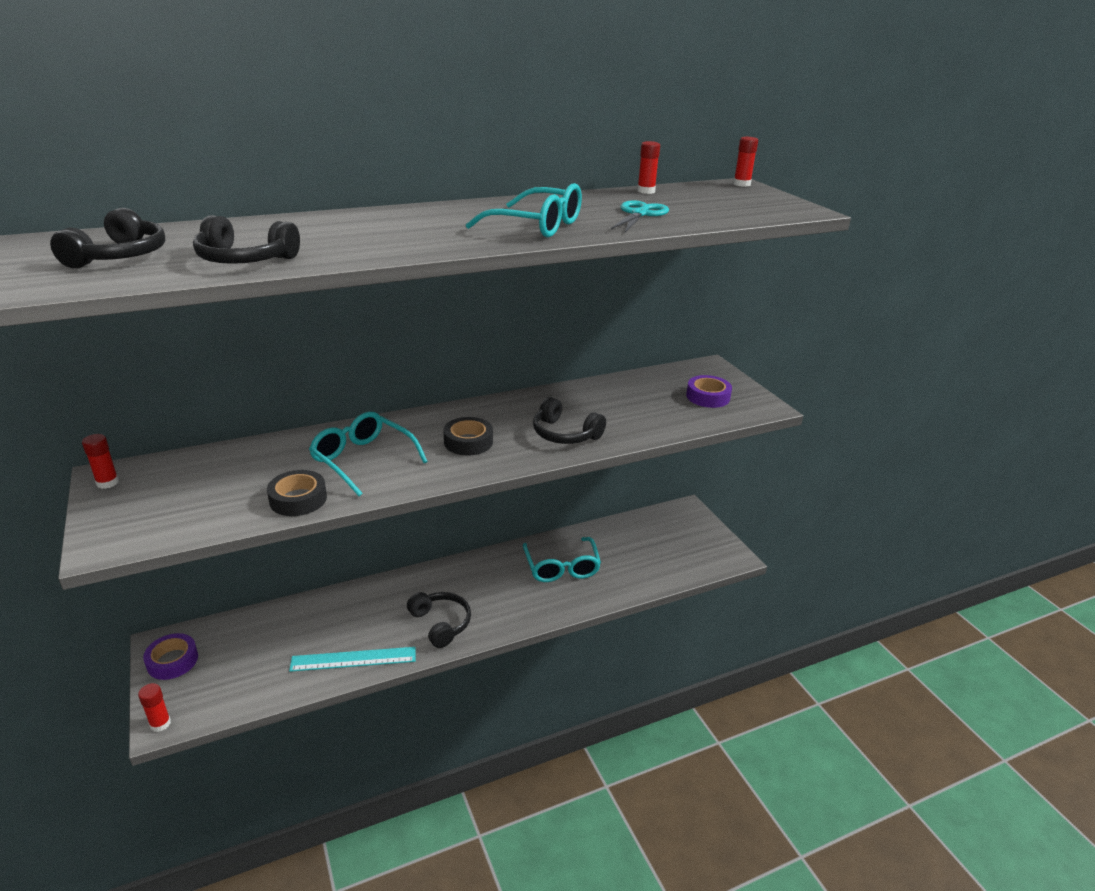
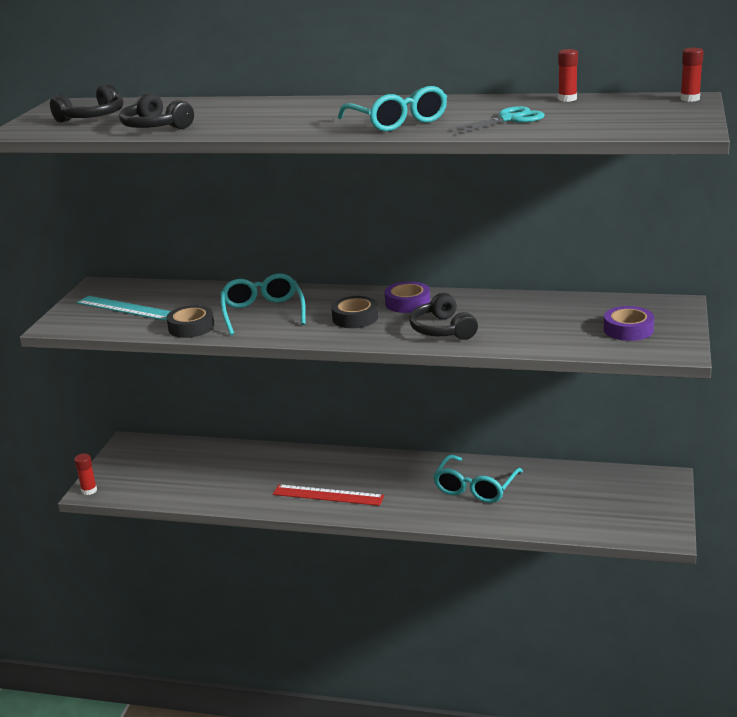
camera: 40 degrees right, 5 degrees down
(107, 483) = (94, 290): red glue stick -> none
(172, 661) = (126, 456): purple tape -> purple tape (407, 303)
(353, 659) = (241, 496): turquoise ruler -> turquoise ruler (126, 308)
(441, 624) = (328, 495): black headphones -> red ruler

